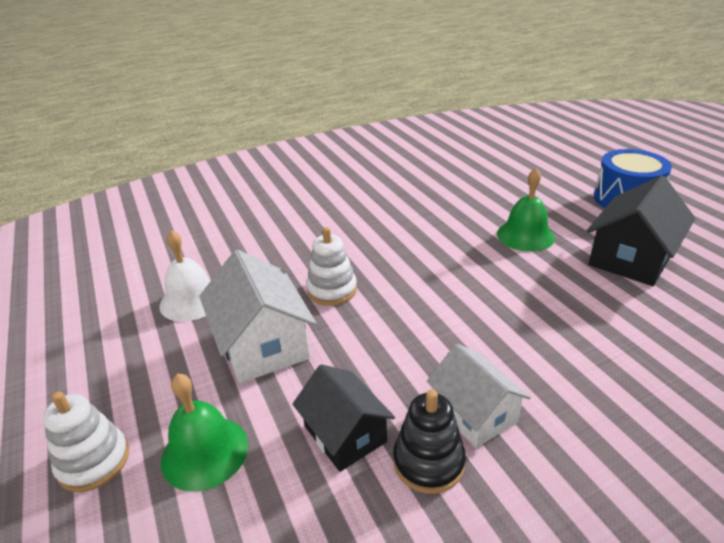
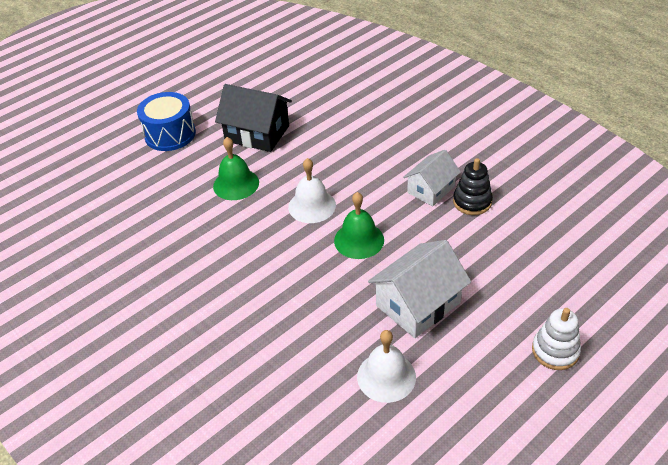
camera: 105 degrees left, 10 degrees up
(205, 452) = (517, 297): green bell -> green bell (359, 240)
(332, 290) = (341, 283): white stacking toy -> none
(345, 434) = (472, 238): black house -> none
(470, 285) = (312, 206): none -> white bell

